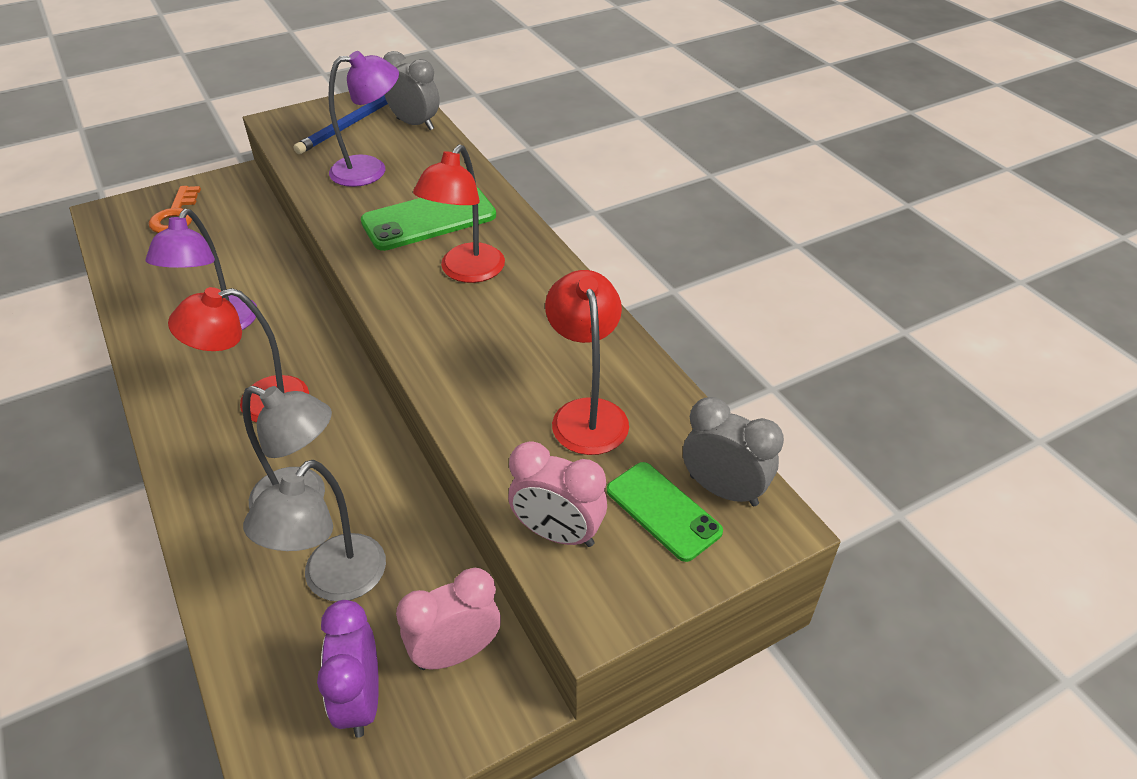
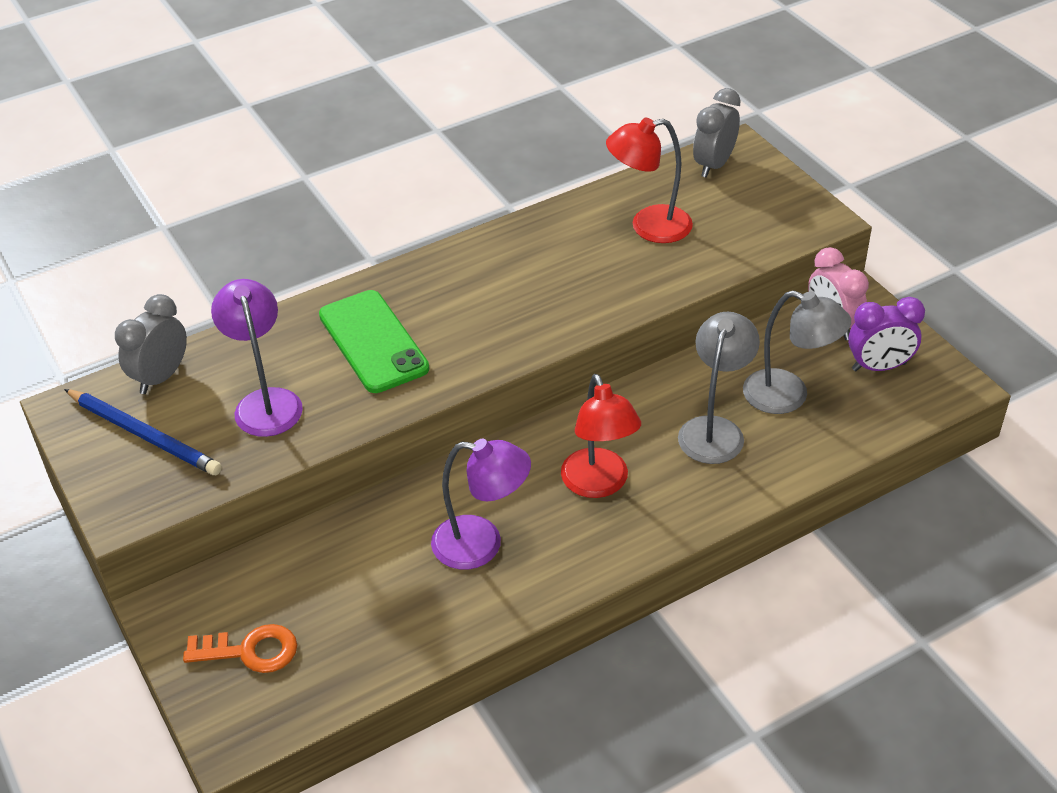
camera: 90 degrees left, 0 degrees up
(466, 272) = (466, 306): red lamp -> none
(558, 533) = (766, 236): pink clock -> none
(663, 511) = (737, 191): green phone -> none

